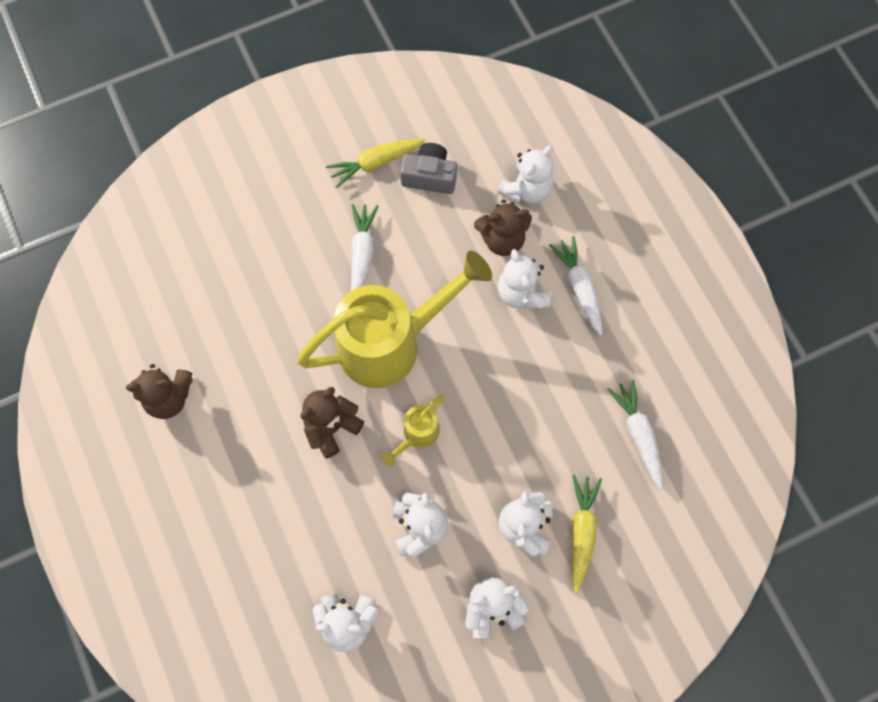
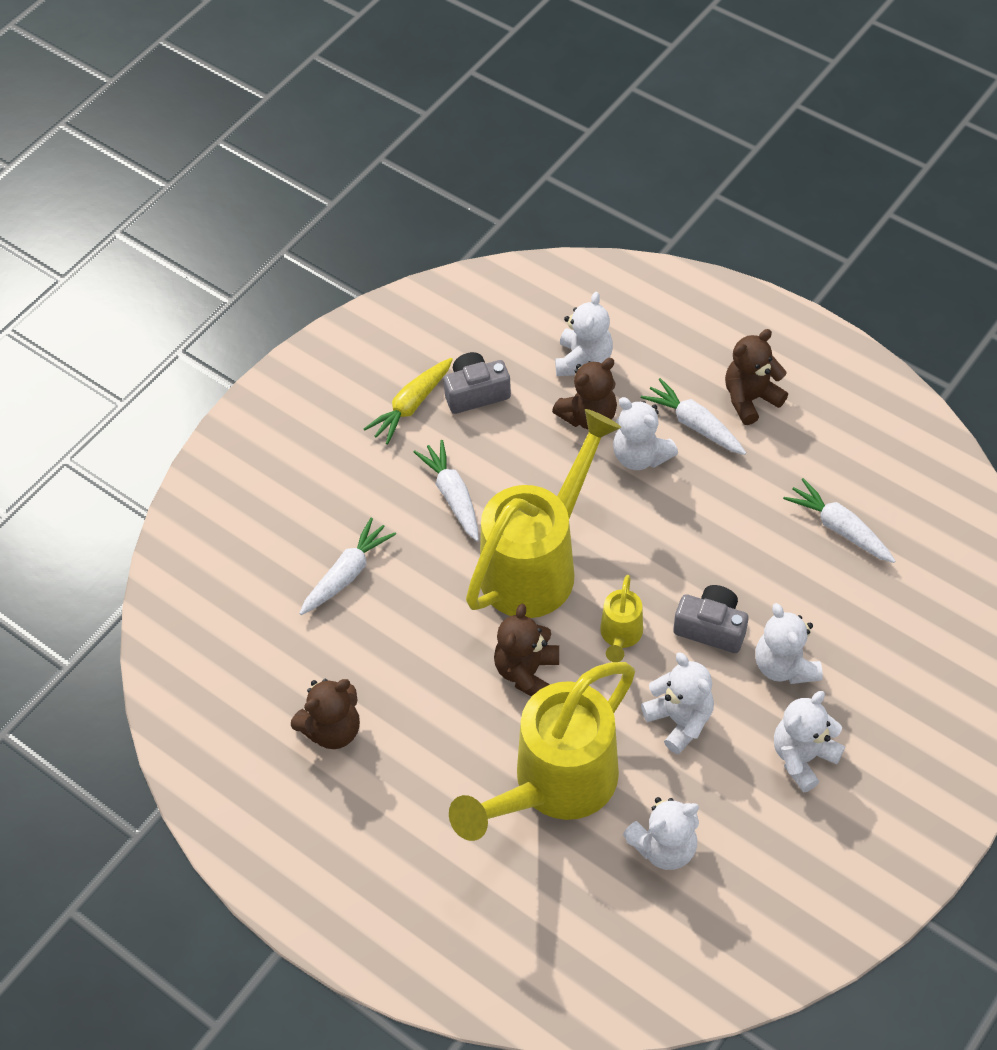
camera: 25 degrees left, 15 degrees down
(250, 278) = (347, 573): none -> white carrot
(298, 529) = (554, 785): none -> yellow watering can
(489, 464) = (711, 627): none -> grey camera
(581, 531) = (843, 642): yellow carrot -> none
(636, 288) = (750, 399): none -> brown teddy bear

